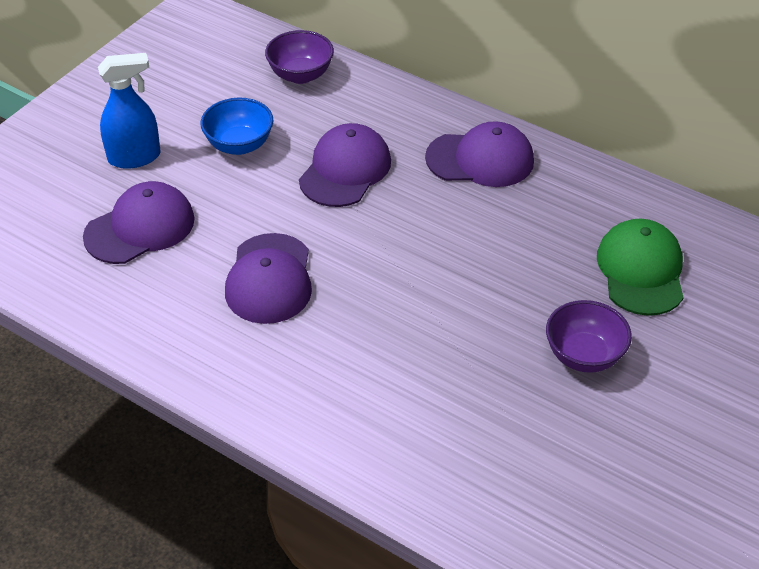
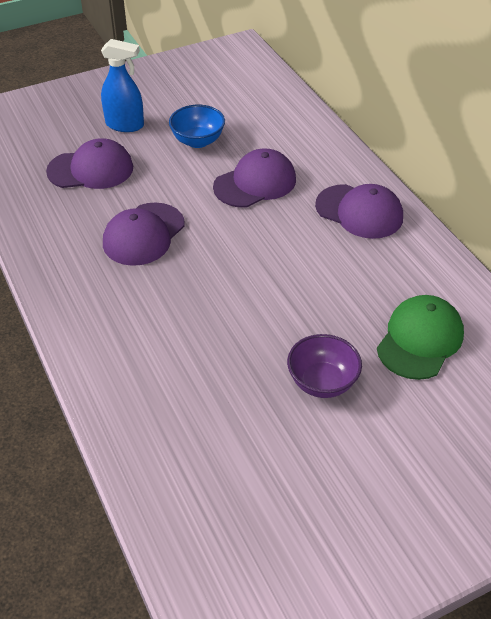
camera: 30 degrees right, 0 degrees up
(300, 75) = (277, 110): purple bowl -> none

